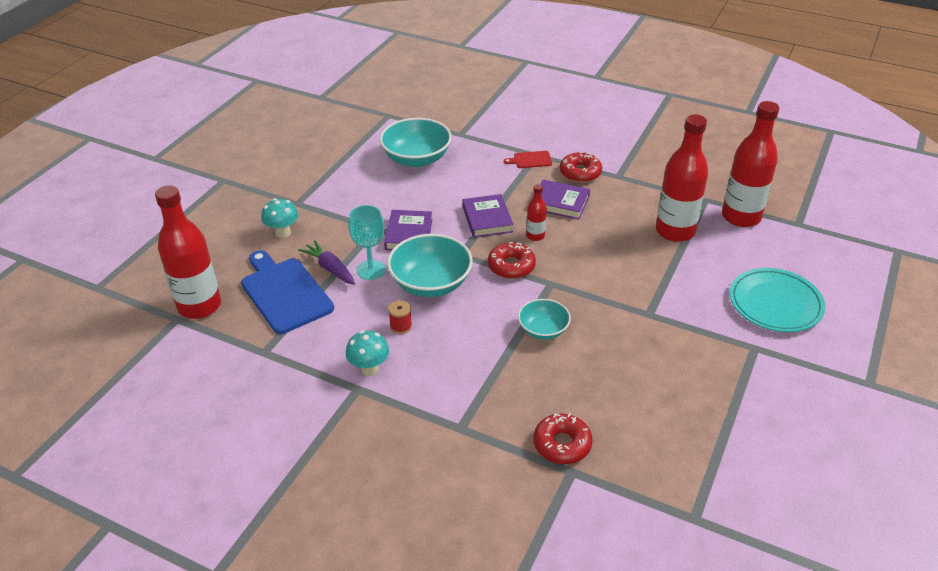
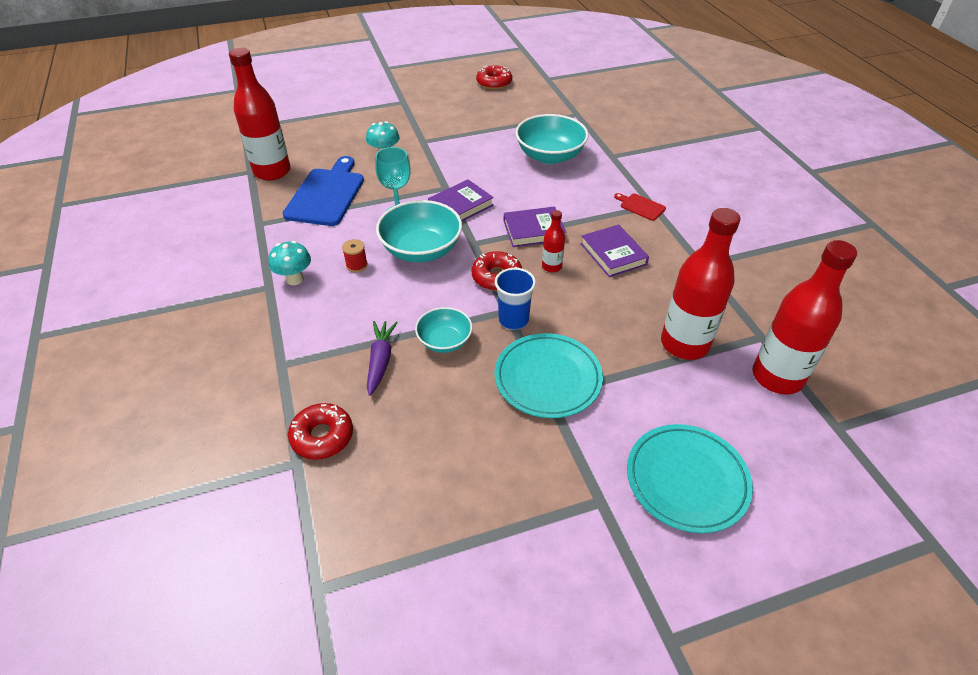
camera: 45 degrees right, 5 degrees up
(330, 268) = (376, 196): purple carrot -> purple carrot (380, 361)
(487, 219) = (533, 230): purple book -> purple book turned 45 degrees clockwise
(564, 286) = (513, 320): none -> blue cup
(580, 173) = (669, 241): red donut -> red donut (494, 83)
(635, 305) = (547, 378): none -> turquoise plate

